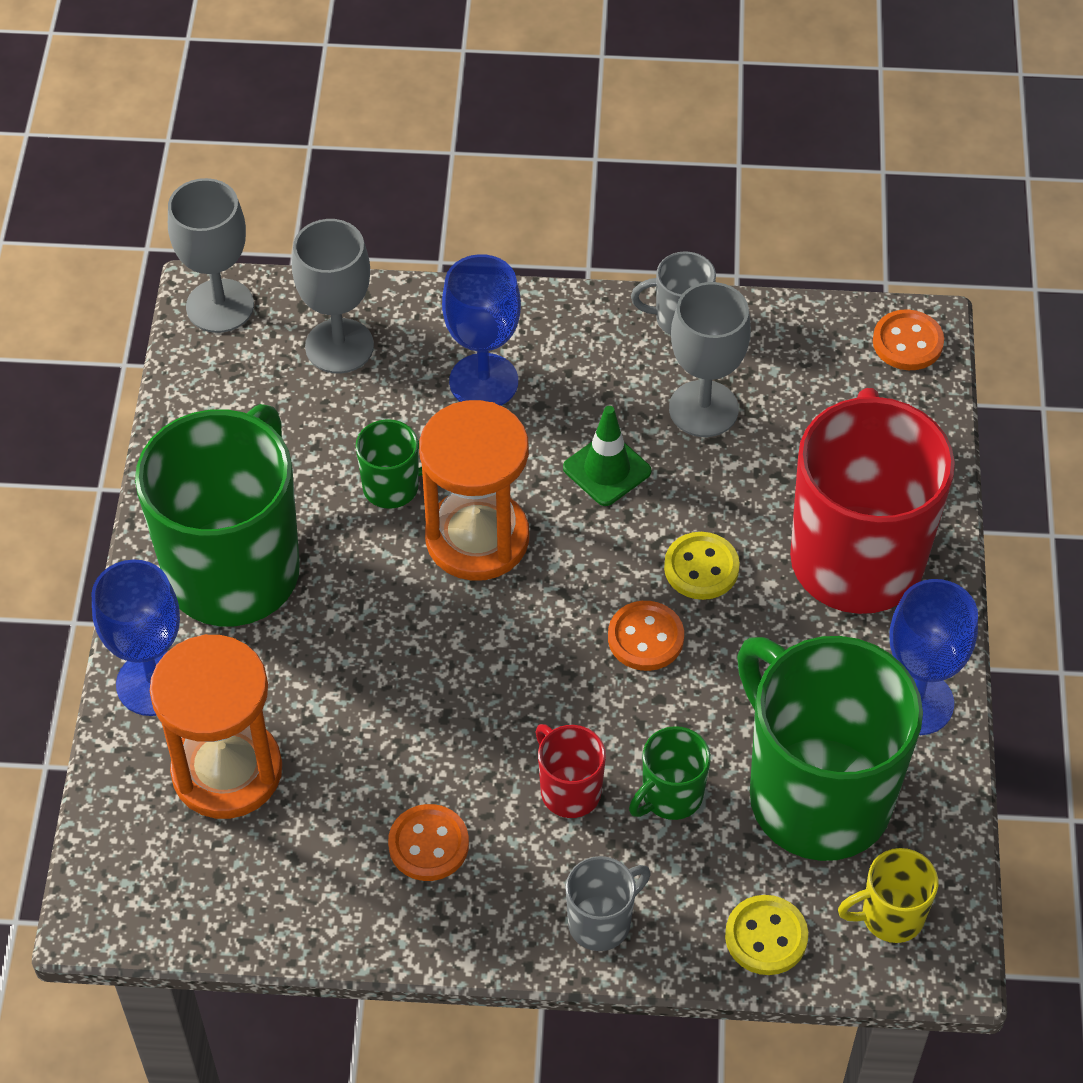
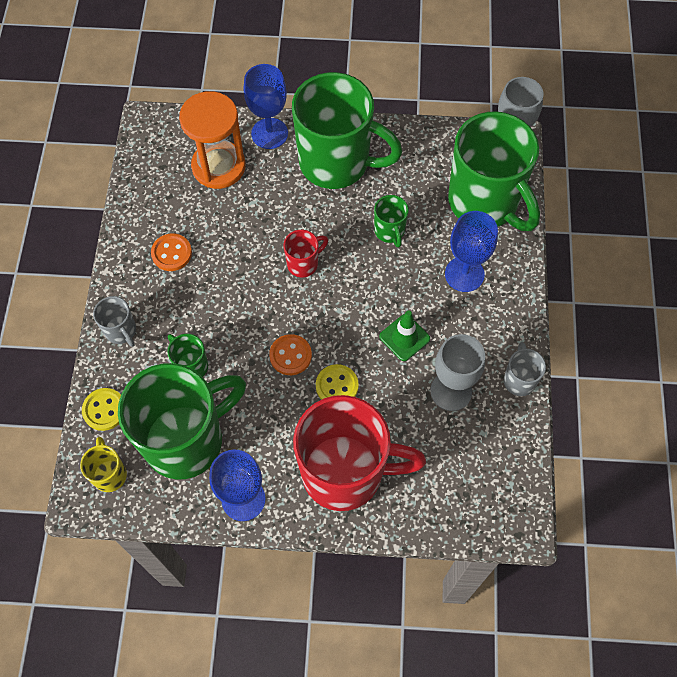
camera: 90 degrees right, 10 degrees up
(339, 346) = (484, 203): grey goblet -> green mug
(477, 538) = (356, 272): orange hourglass -> none
(569, 790) = (198, 317): red mug -> red mug (303, 264)
(907, 342) = (511, 516): orange button -> none

